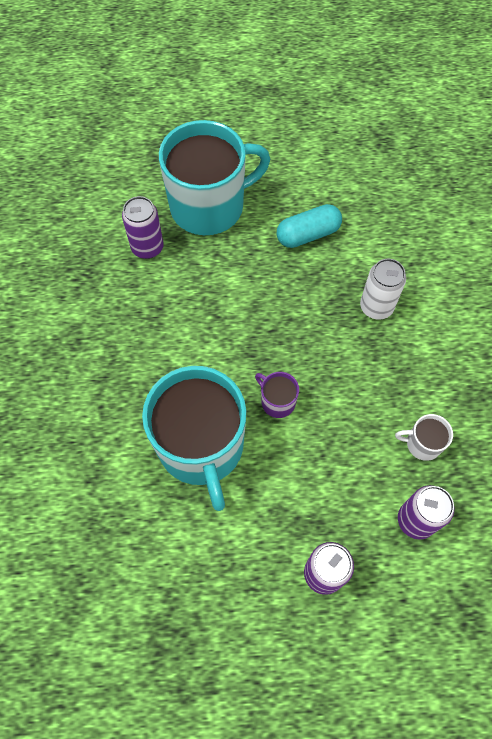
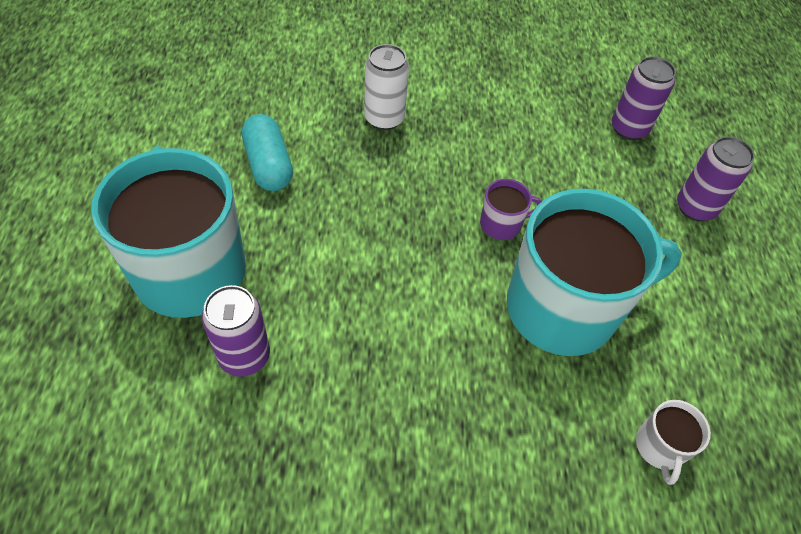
camera: 90 degrees left, 10 degrees down
(277, 401) = (502, 224): purple mug -> purple mug turned 150 degrees counterclockwise
(422, 444) = (548, 110): white mug -> white mug (660, 447)

